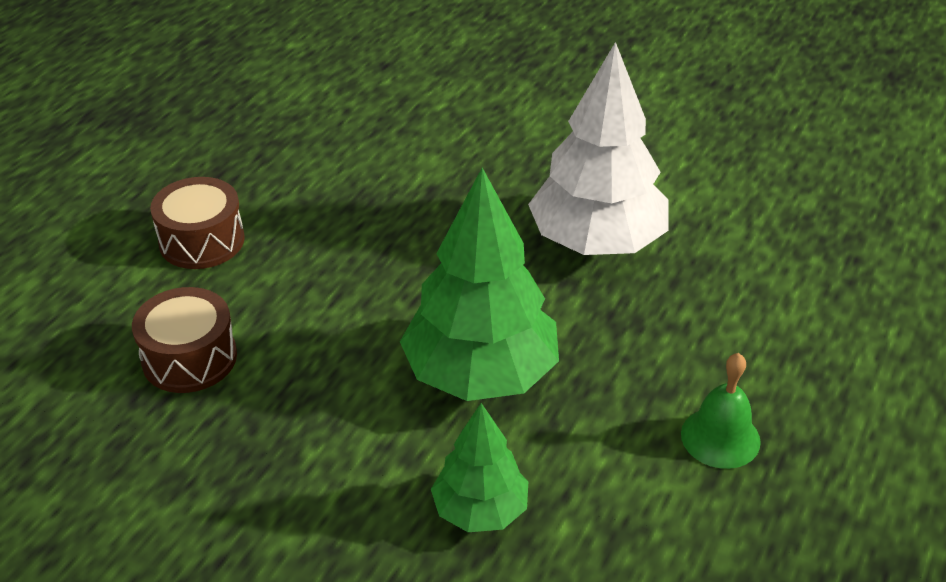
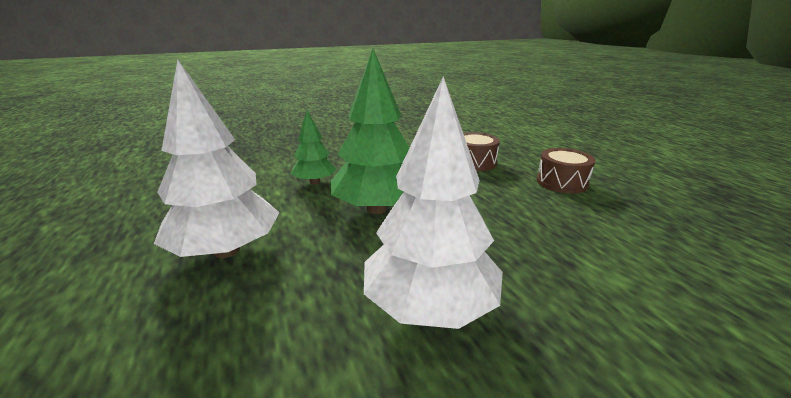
camera: 130 degrees right, 15 degrees down
(720, 437) = (226, 250): green bell -> white tree

